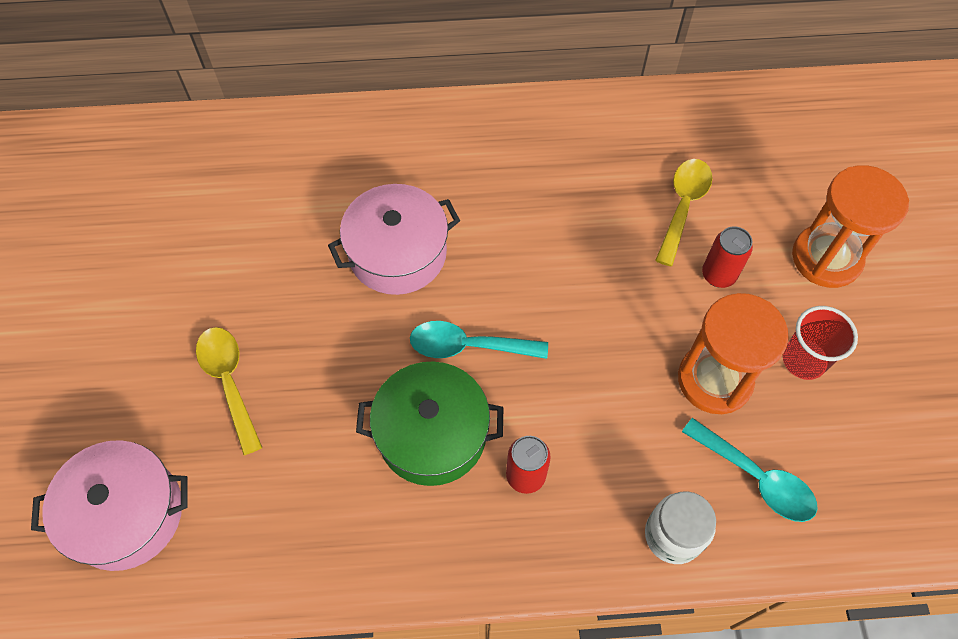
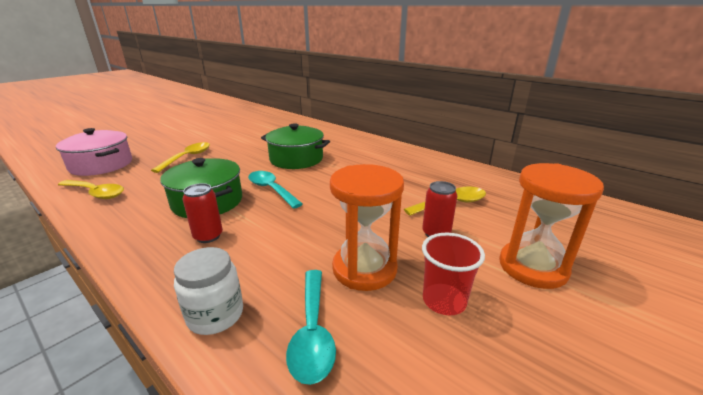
camera: 45 degrees right, 35 degrees down
(257, 554) = (96, 193): none -> yellow spoon
(397, 253) = (296, 159): pink pot -> green pot

